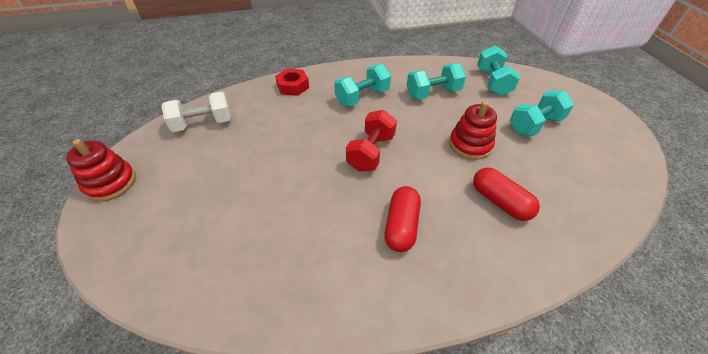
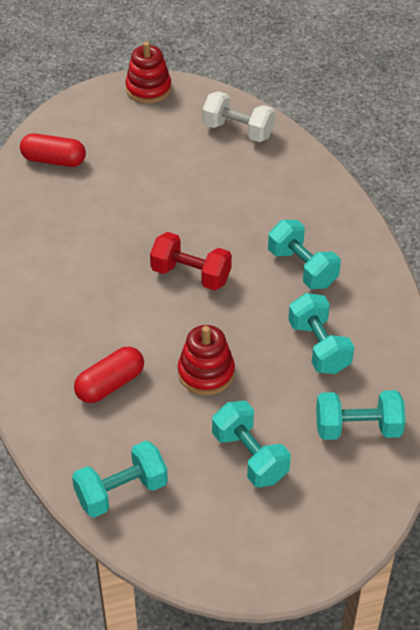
camera: 90 degrees right, 0 degrees up
(203, 124) = (238, 131): white dumbbell -> white dumbbell turned 45 degrees counterclockwise
(293, 86) = (321, 197): red nut -> none
(401, 226) = (83, 296): red capsule -> red capsule (54, 160)
(601, 191) = (121, 492): none -> turquoise dumbbell

